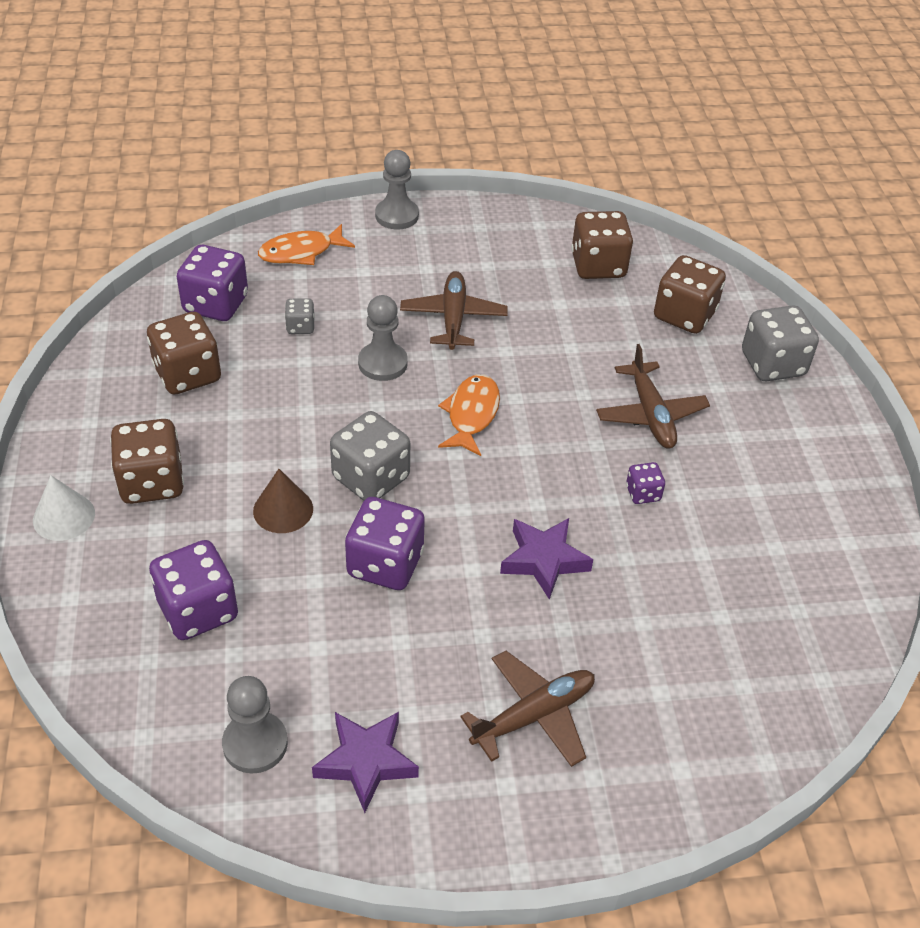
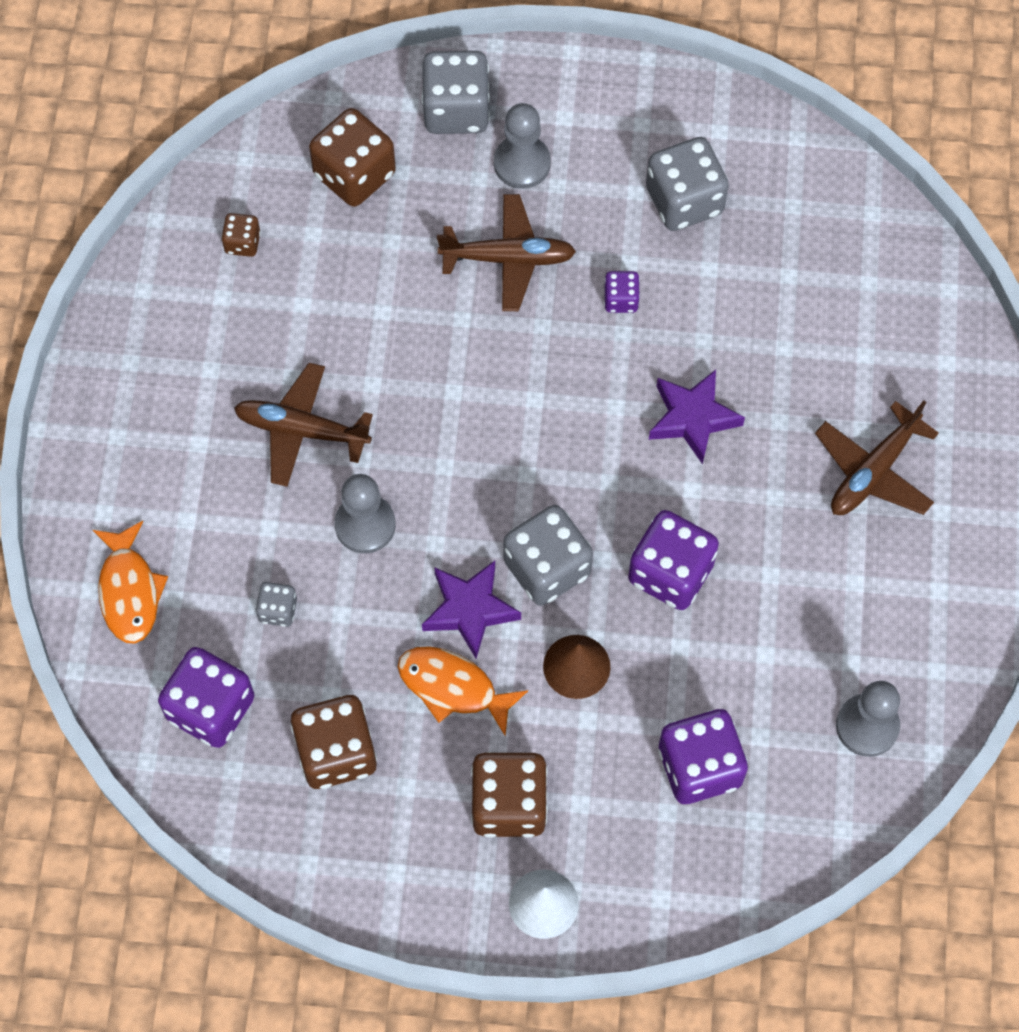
camera: 75 degrees left, 20 degrees up
(366, 762) = (901, 629): purple star -> purple star (469, 610)
(397, 216) = (80, 459): grey pawn -> grey pawn (522, 163)
(471, 414) = (470, 444): orange fish -> orange fish (453, 687)
(534, 715) = (873, 471): brown plane -> brown plane turned 120 degrees counterclockwise
(598, 266) = (242, 243): brown dice -> brown dice, size x0.50
(762, 525) = (684, 201): none -> grey dice

